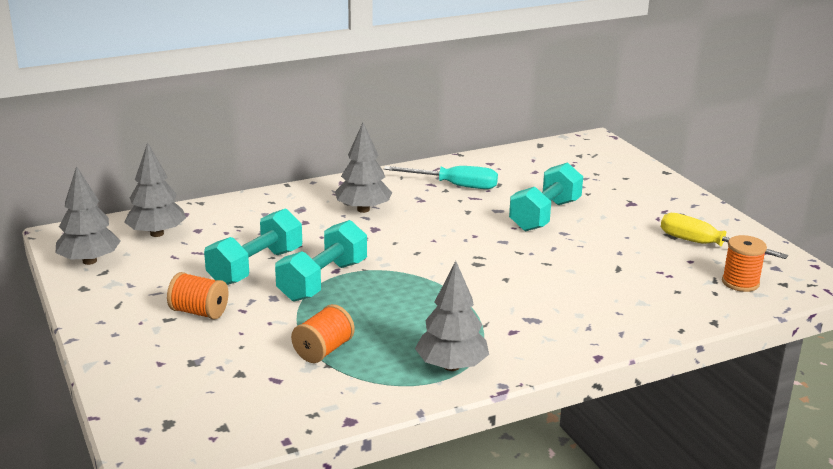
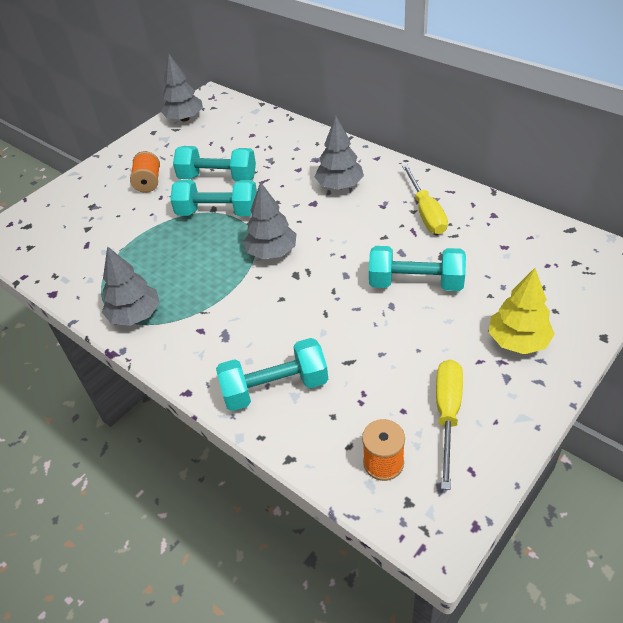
camera: 70 degrees right, 20 degrees up
(157, 233) = (235, 123): grey tree -> grey tree (272, 252)
(323, 350) = (128, 250): orange spool -> none
(454, 186) = (425, 212): turquoise screwdriver -> yellow screwdriver
(625, 309) = (275, 388): none -> turquoise dumbbell
(647, 199) = (518, 341): none -> yellow tree

